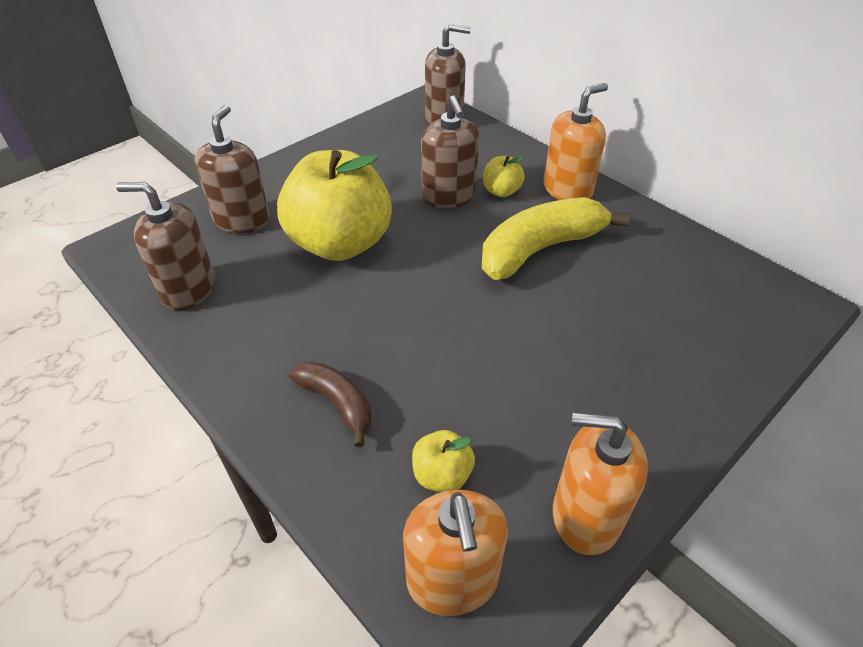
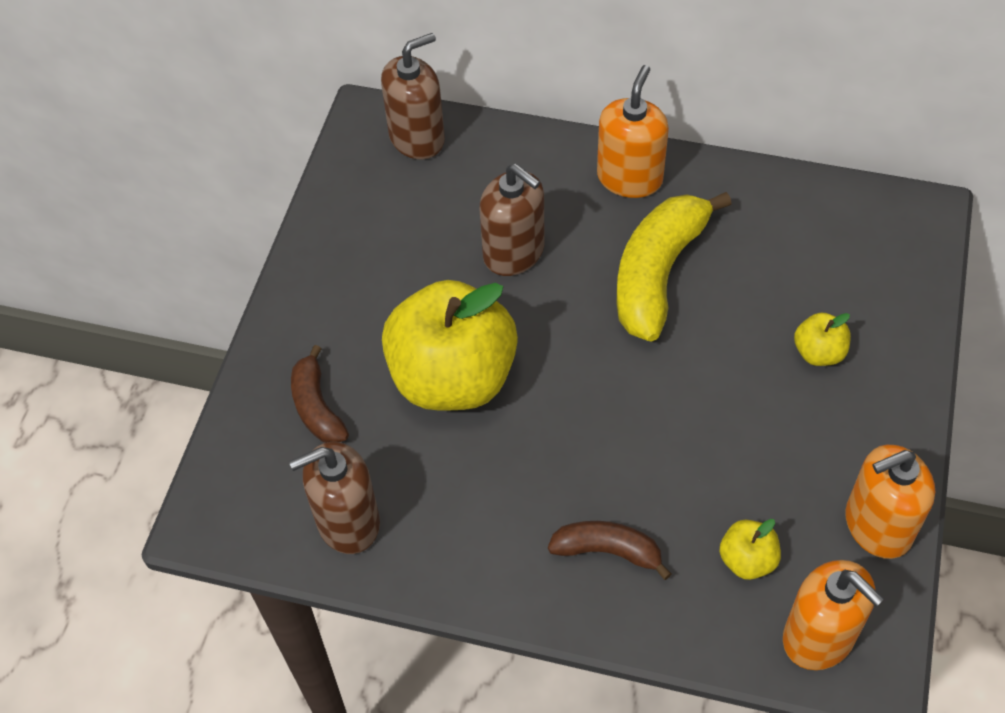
camera: 30 degrees left, 10 degrees up
(242, 220) = (317, 407): brown soap dispenser -> brown banana
(501, 191) = (563, 216): yellow apple -> yellow apple (818, 352)

